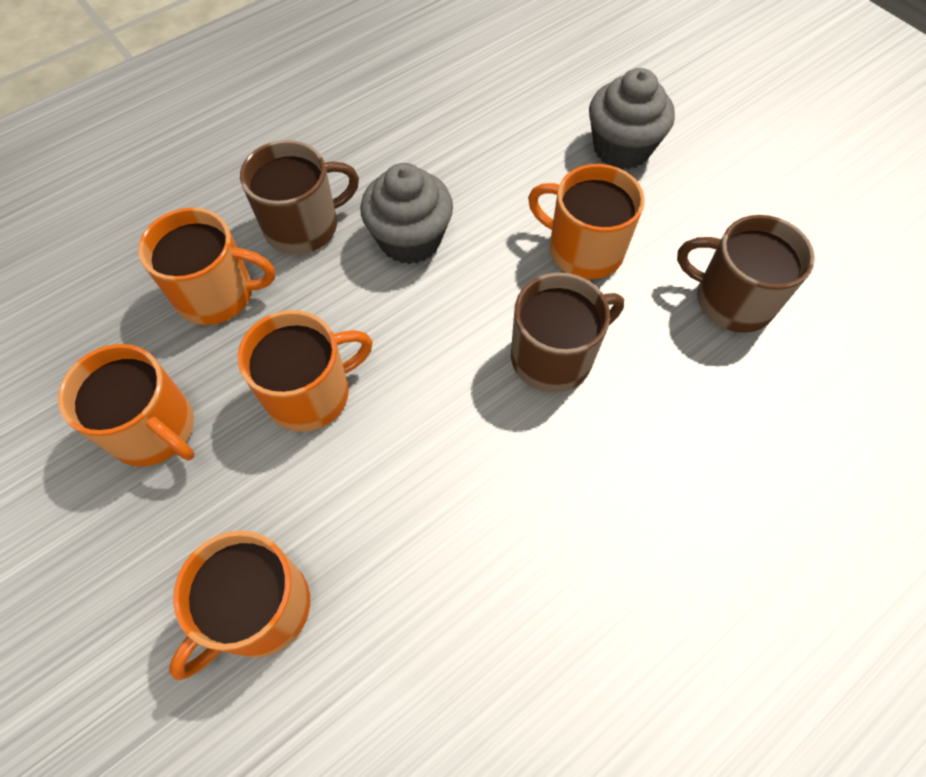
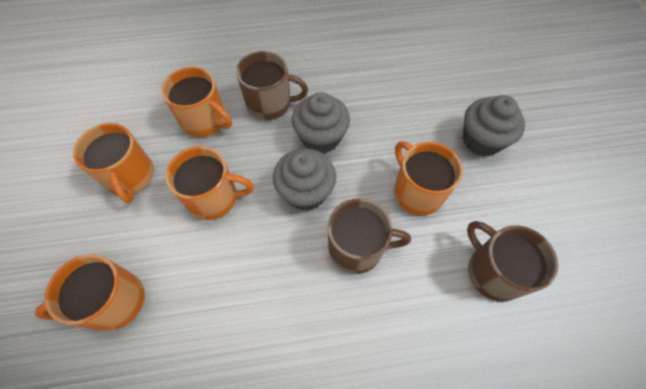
camera: 30 degrees right, 0 degrees up
(438, 321) = (306, 192): none -> grey cupcake

